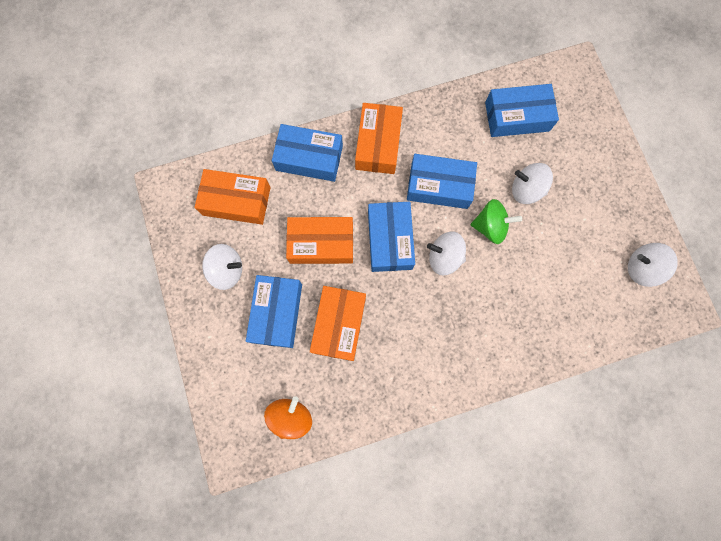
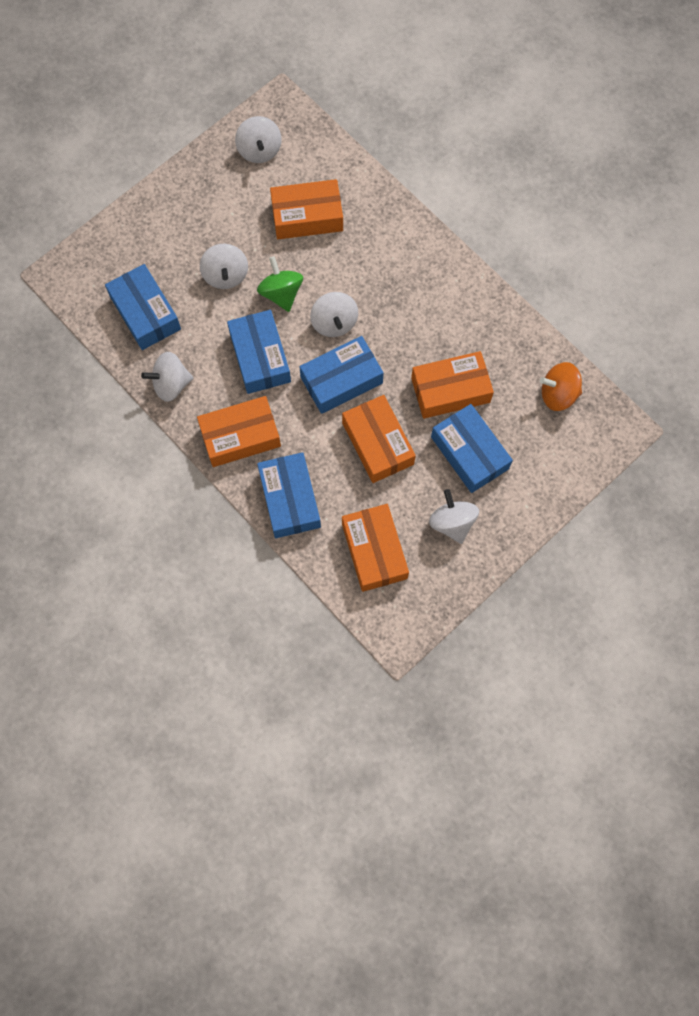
camera: 115 degrees left, 5 degrees down
(277, 313) = (469, 453): blue box -> blue box turned 75 degrees clockwise
(446, 112) = (171, 384): none -> white spinning top
(557, 280) = (307, 216): none -> orange box

